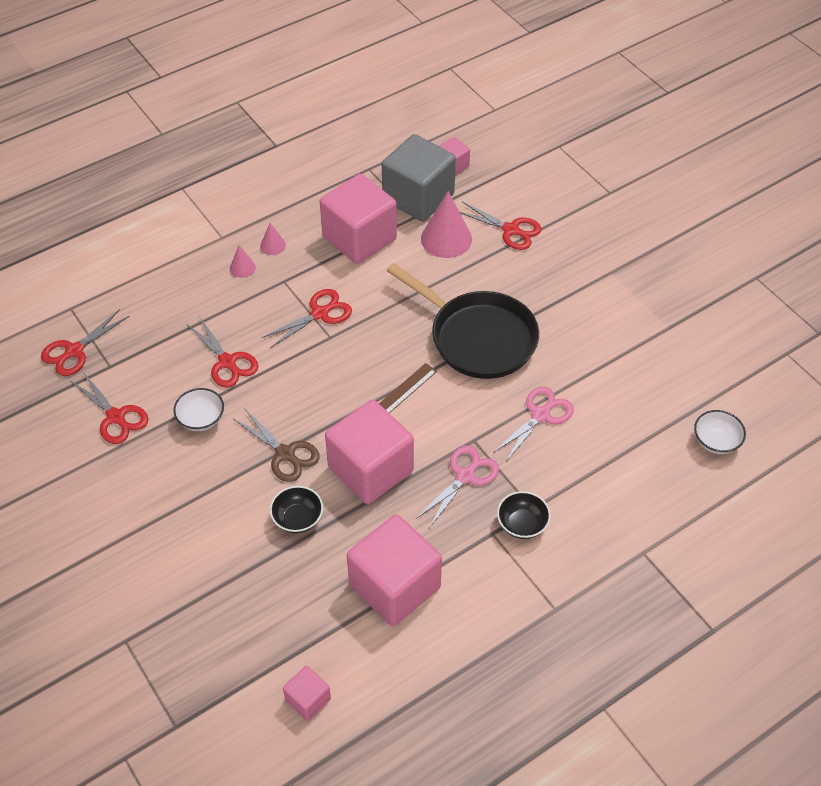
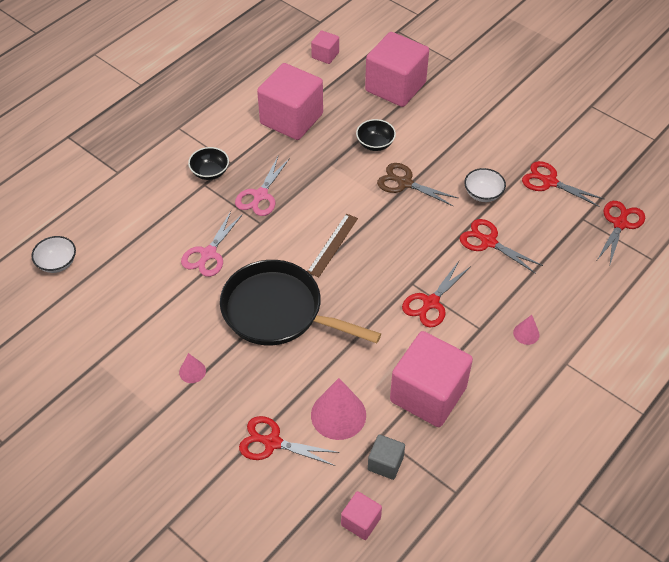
camera: 165 degrees right, 0 degrees up
(273, 245) = (510, 365): pink cone -> pink cone (192, 371)
(370, 469) = (335, 186): pink cube -> pink cube (395, 87)
(418, 197) = (385, 463): grey cube -> grey cube, size x0.47

